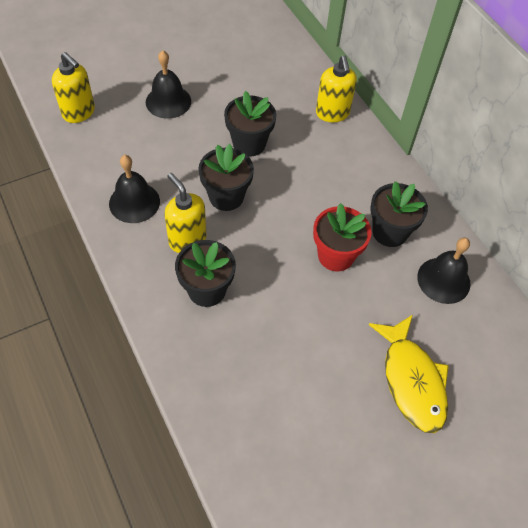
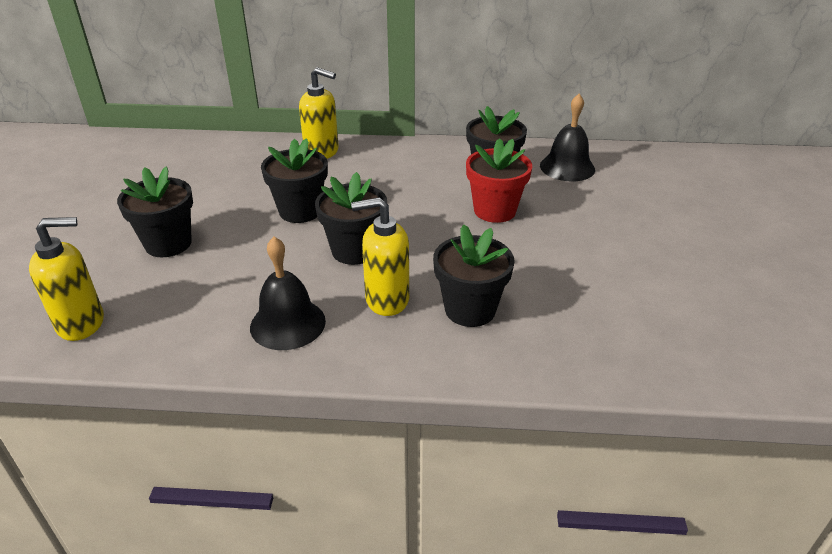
camera: 55 degrees left, 20 degrees down
(168, 101) = (168, 244): black bell -> black flower pot
(411, 380) = (665, 221): yellow fish -> none

